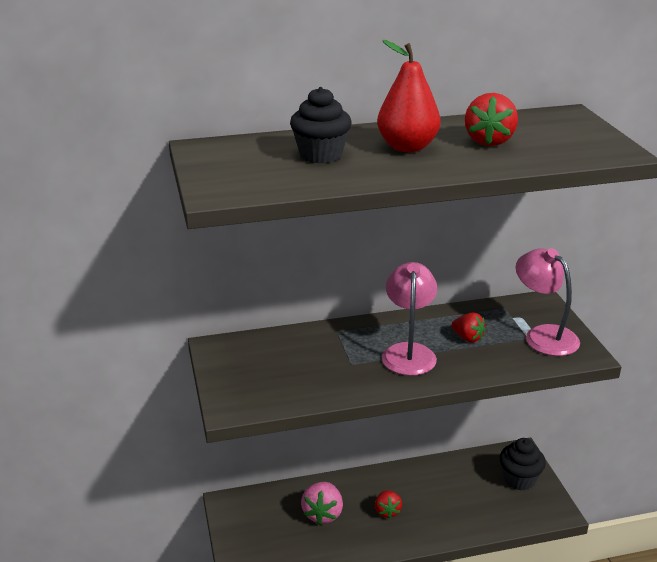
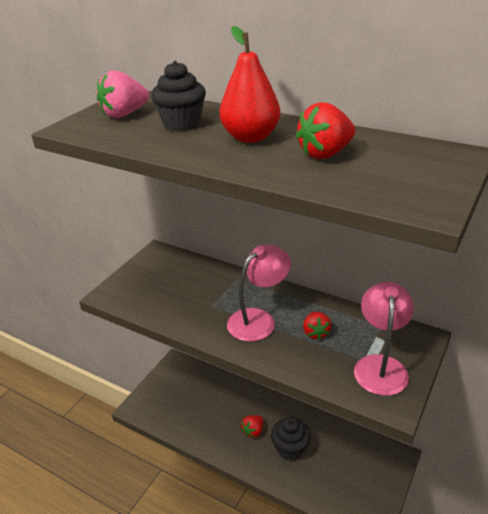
camera: 45 degrees right, 5 degrees up
(323, 514) = (215, 405): pink strawberry -> pink strawberry (124, 114)
(519, 479) = (371, 476): black cupcake -> black cupcake (290, 449)

